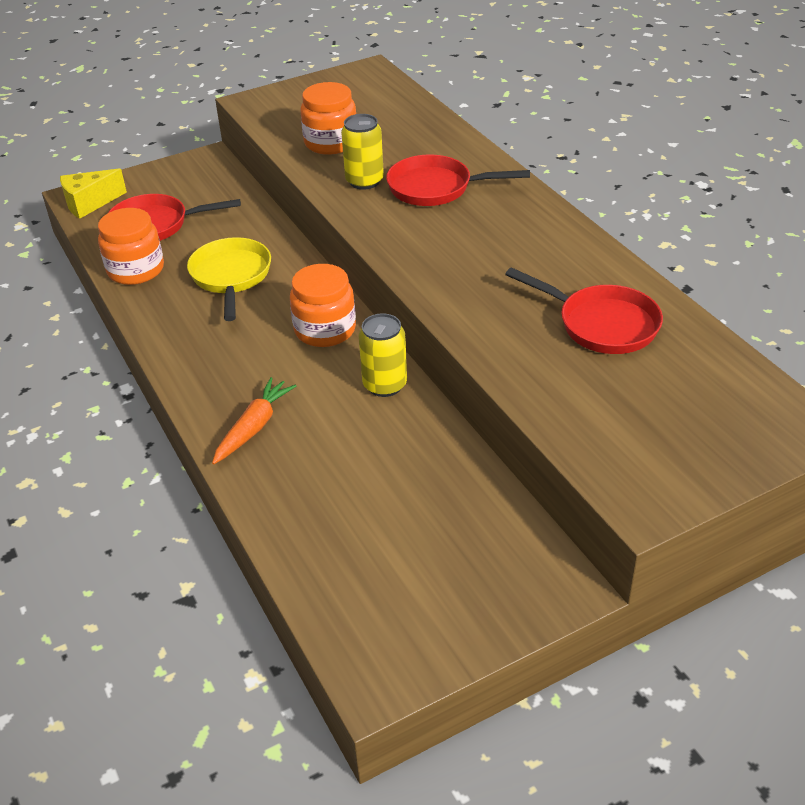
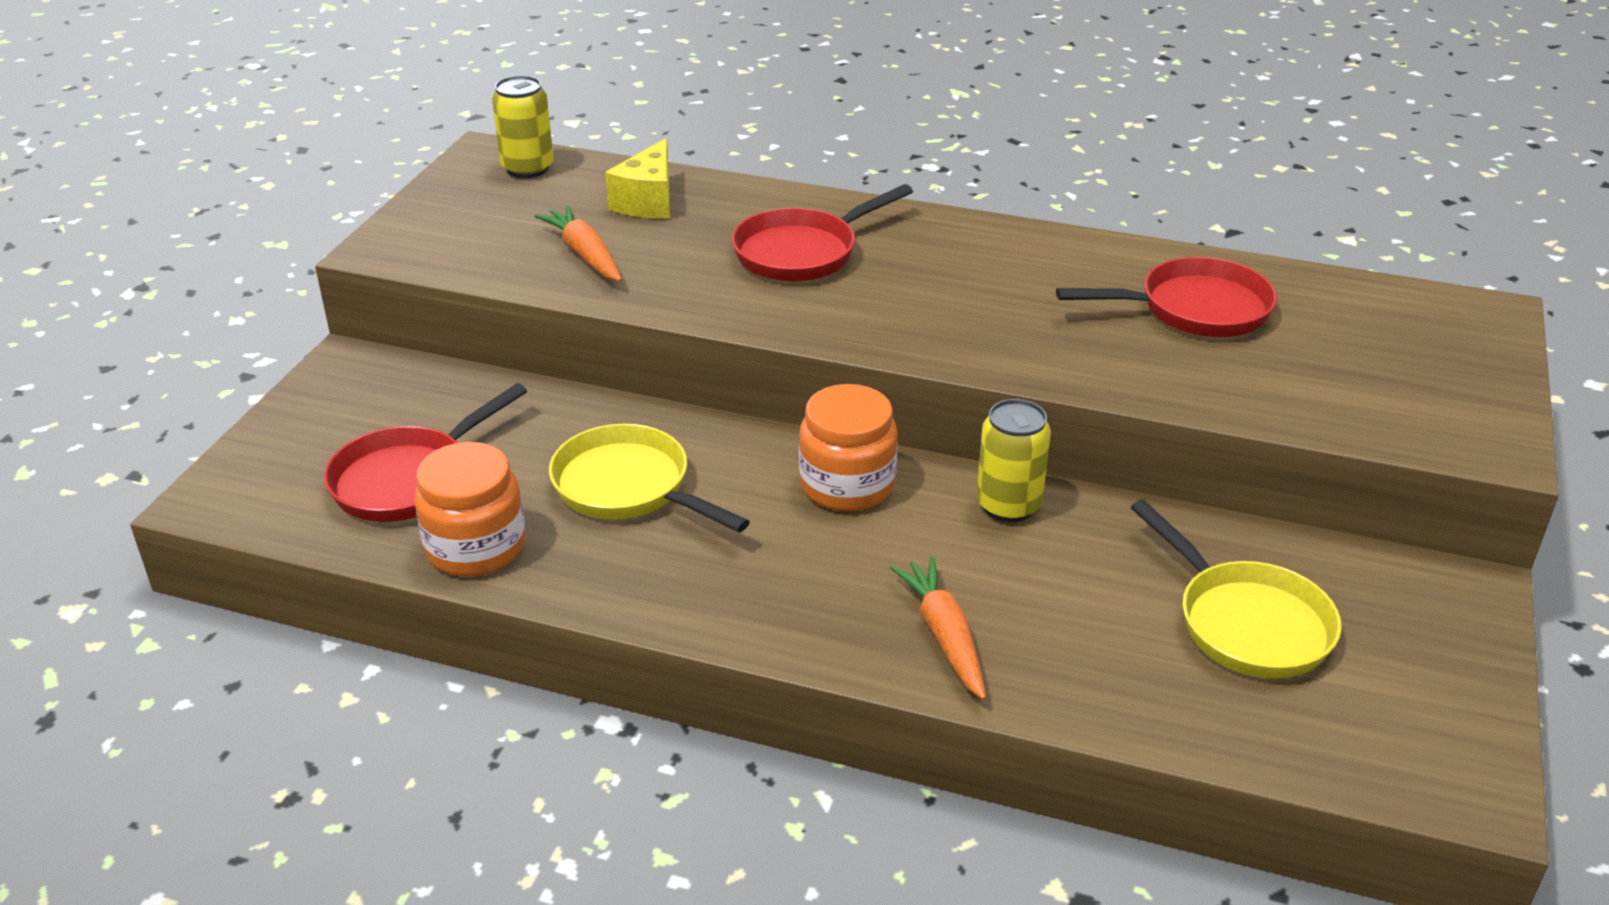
camera: 45 degrees left, 5 degrees down
(89, 203) = (249, 500): yellow cheese -> yellow cheese (648, 201)
(331, 143) = (585, 255): orange jar -> orange carrot
(364, 181) = (705, 280): yellow can -> yellow can (527, 168)
(405, 518) = (1246, 623): none -> yellow pan

